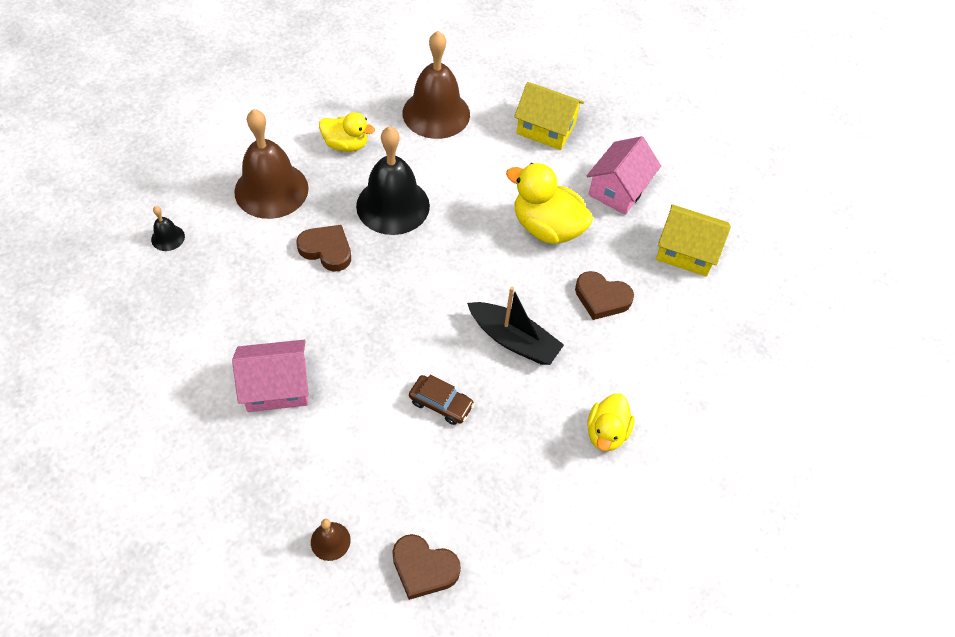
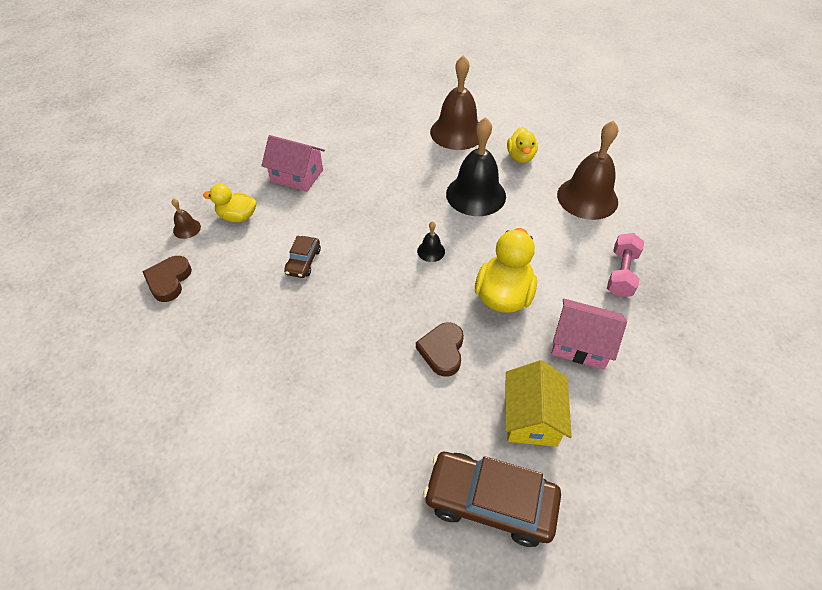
camera: 80 degrees right, 5 degrees down
(168, 238) = (395, 101): black bell -> black bell (431, 251)
(277, 386) = (297, 176): pink house -> pink house turned 45 degrees counterclockwise
(327, 250) = (417, 171): brown heart -> none
(514, 340) = (375, 295): black boat -> none
(546, 129) = (621, 273): yellow house -> pink dumbbell
(606, 432) = (300, 377): yellow duck -> yellow duck (237, 216)
(758, 306) = (490, 502): none -> brown car

